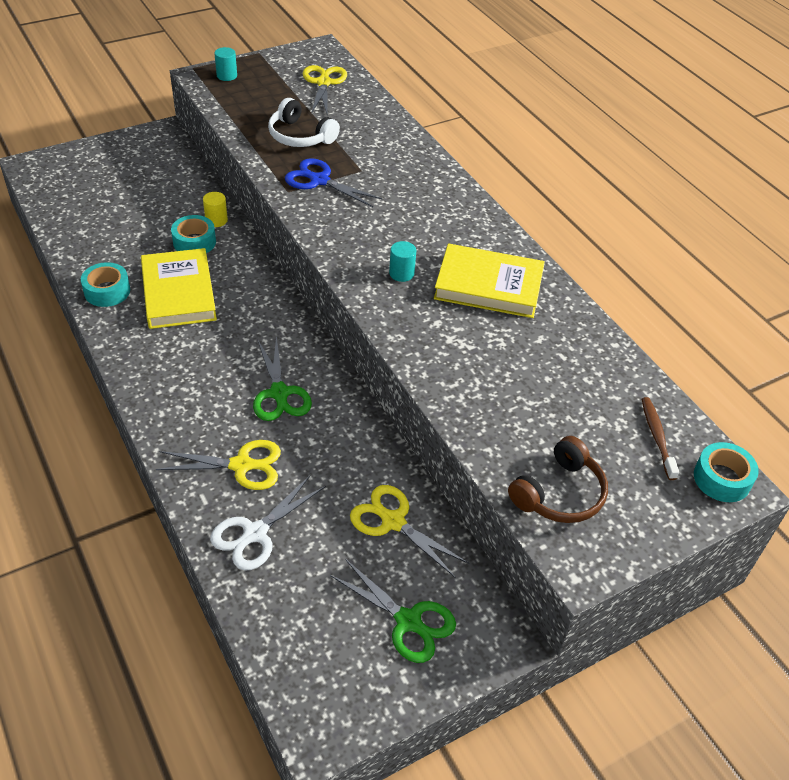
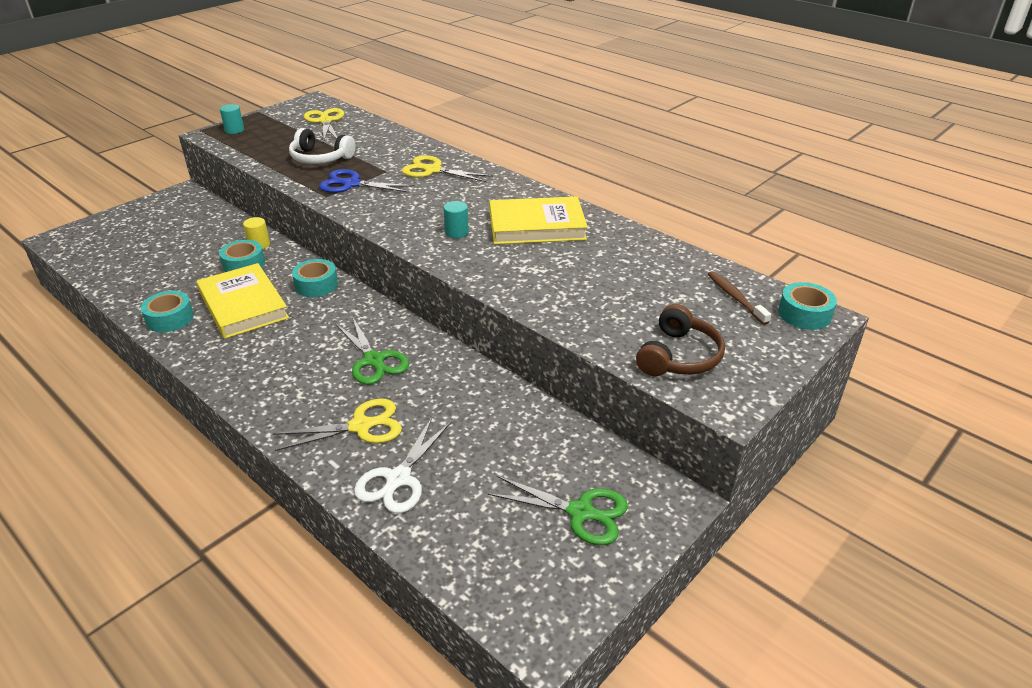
camera: 15 degrees left, 10 degrees down
(255, 286) = (316, 285): none -> turquoise tape
(393, 521) = (527, 435): yellow scissors -> yellow scissors (433, 170)

